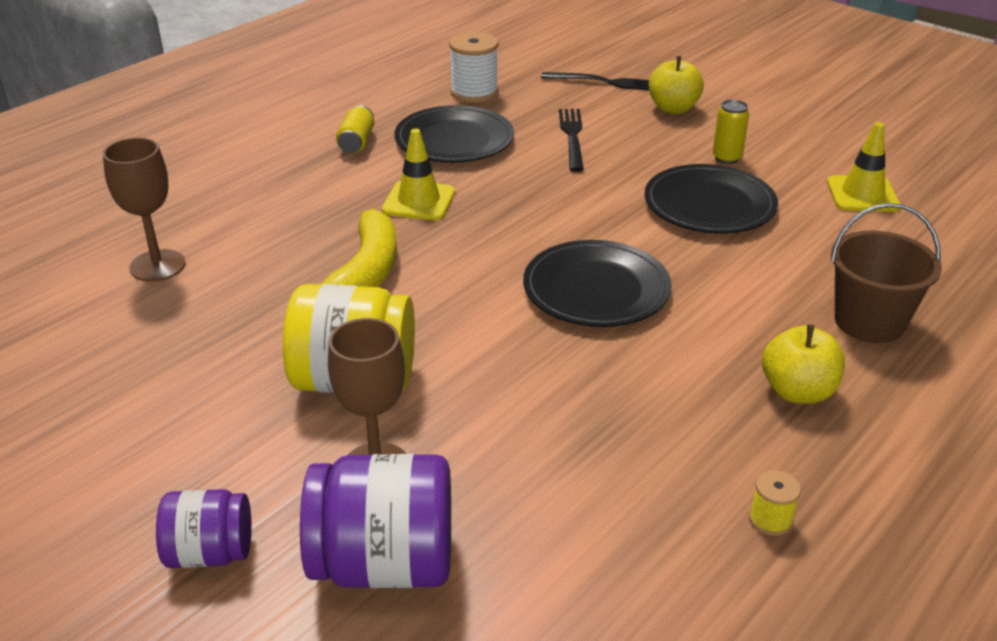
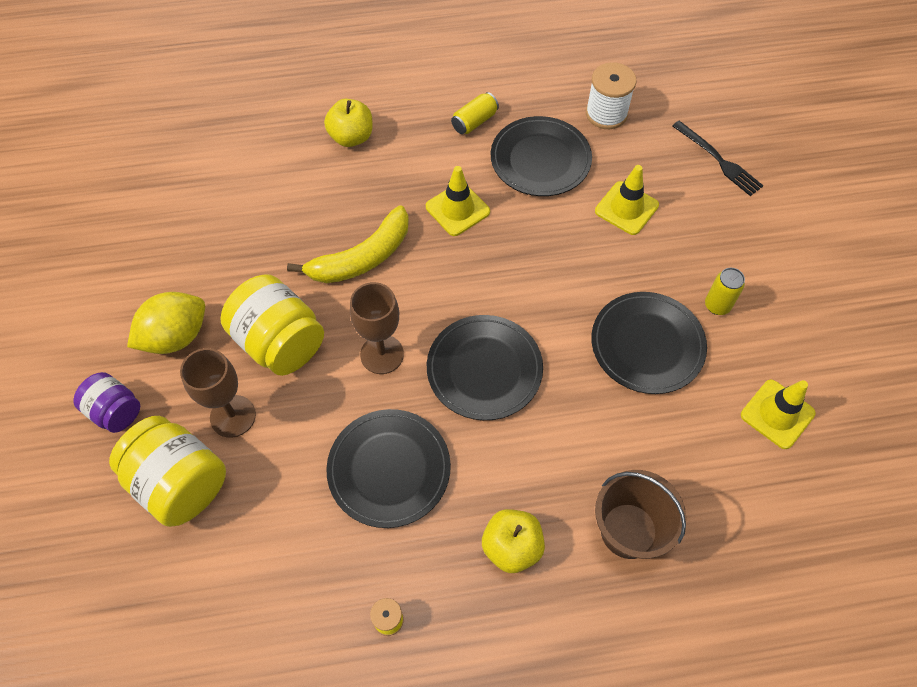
camera: 40 degrees right, 25 degrees up
(157, 266) = (262, 170): brown goblet -> brown goblet (382, 354)
(213, 443) = (176, 337): none -> yellow lemon
(384, 563) = (180, 483): purple jar -> yellow jar
(572, 137) = (626, 208): black fork -> yellow traffic cone
(607, 408) = (389, 469): none -> black plate
(673, 108) = (739, 224): yellow apple -> yellow apple (351, 137)

